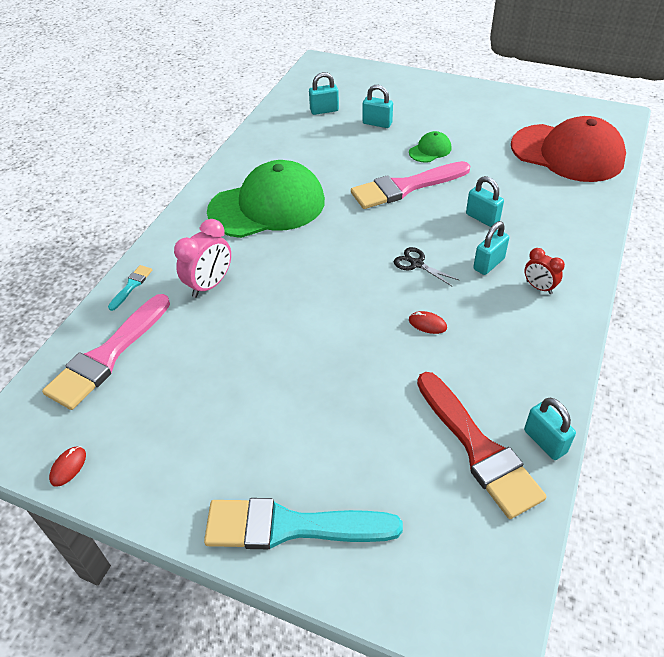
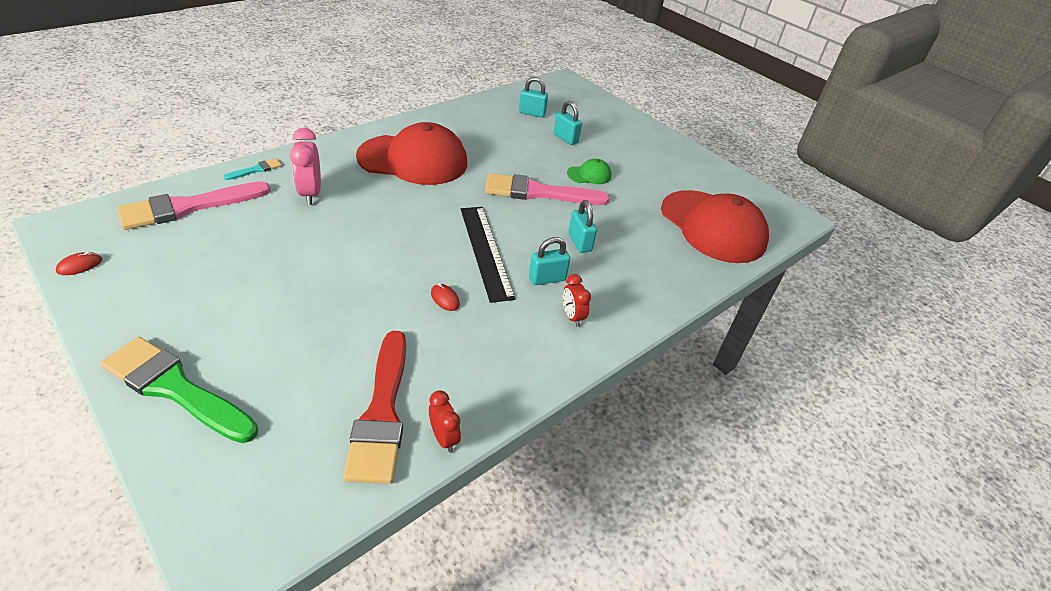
camera: 20 degrees right, 5 degrees down
(210, 285) = (310, 194): pink clock -> pink clock turned 105 degrees clockwise
(267, 206) = (413, 160): green cap -> red cap
(290, 526) = (175, 388): turquoise brush -> green brush
(417, 264) = (485, 251): black scissors -> black ruler
(545, 441) = (444, 438): turquoise padlock -> red clock

